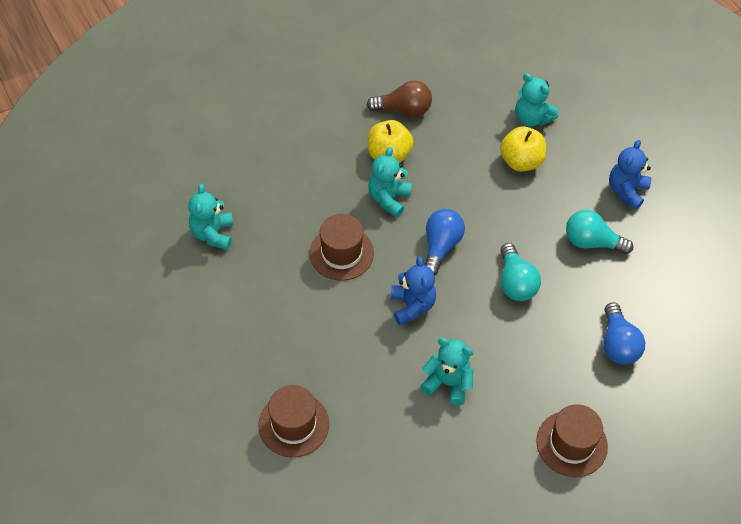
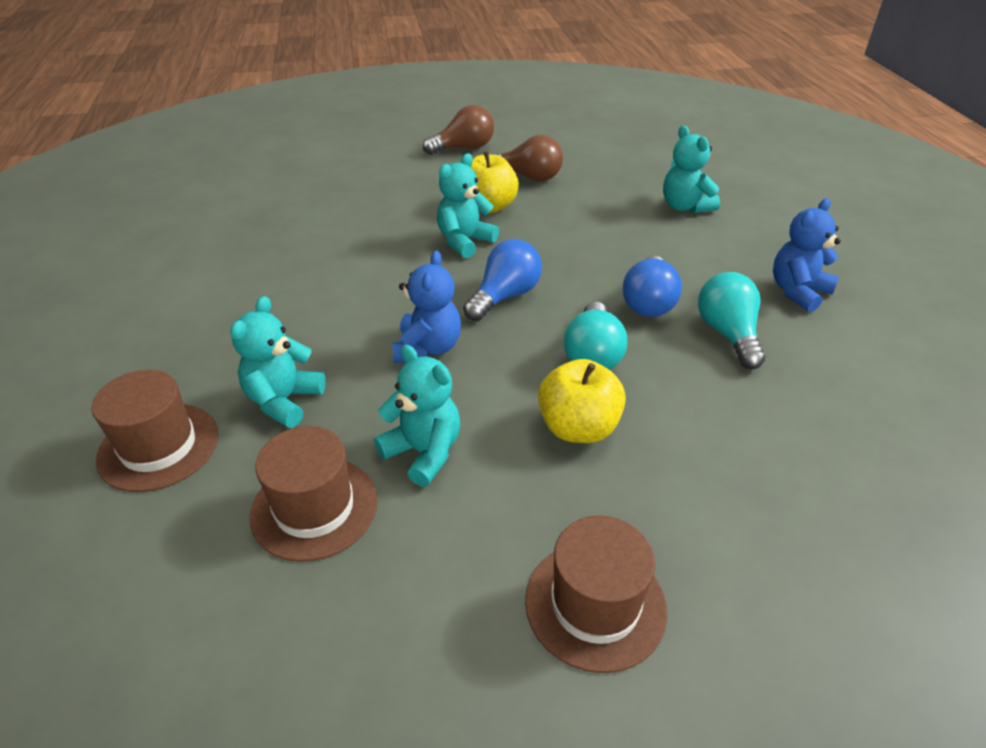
camera: 20 degrees right, 15 degrees down
(213, 234) = (234, 233): turquoise teddy bear -> turquoise teddy bear (284, 401)
(335, 84) = (464, 148): none -> brown light bulb
(341, 253) = (371, 277): brown hat -> brown hat (314, 507)
(521, 161) = (654, 239): yellow apple -> yellow apple (578, 428)
(591, 242) = (727, 334): turquoise light bulb -> turquoise light bulb turned 45 degrees clockwise
(618, 344) = (734, 468): blue light bulb -> blue light bulb (648, 302)

